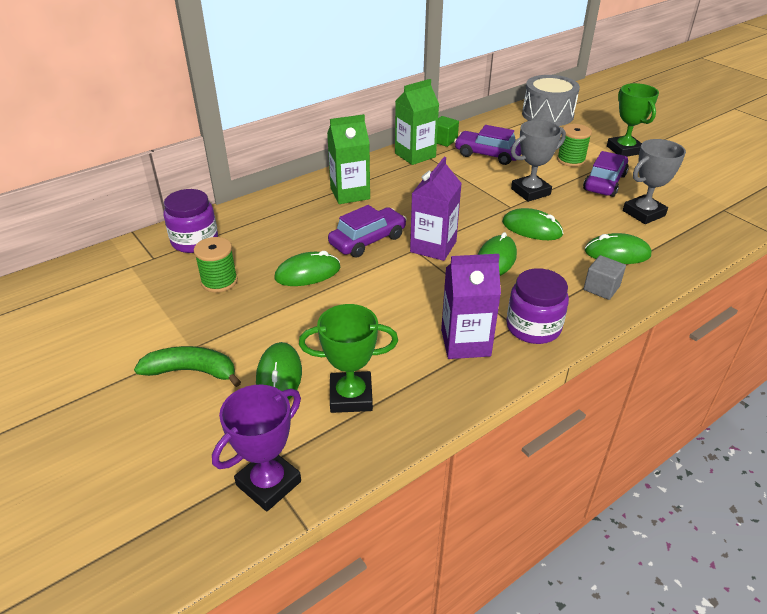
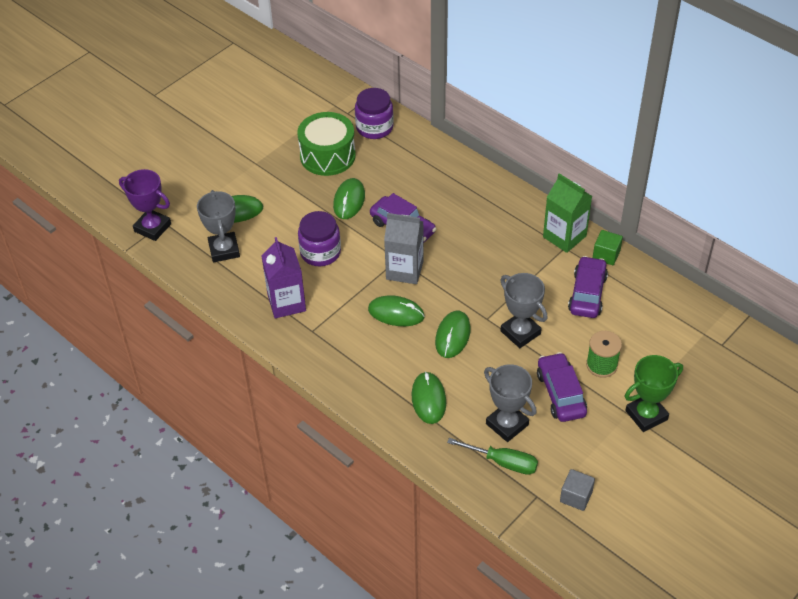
camera: 80 degrees right, 10 degrees up
(192, 371) = (234, 170): green banana -> none
(219, 281) = (327, 156): green spool -> green drum
(307, 273) = (349, 201): green mouse -> green mouse turned 45 degrees clockwise
(350, 193) = (474, 202): green carton -> none
(351, 396) = (224, 250): green trophy -> grey trophy
(433, 247) = (404, 270): purple carton -> grey carton
(533, 327) = (312, 342): purple jar -> purple jar (320, 252)
(547, 115) = (713, 342): grey drum -> none
(601, 288) = (372, 386): grey cube -> grey cube (576, 496)
(604, 182) = (560, 393): purple car -> purple car turned 120 degrees counterclockwise
(689, 221) = (502, 462): none -> green screwdriver

